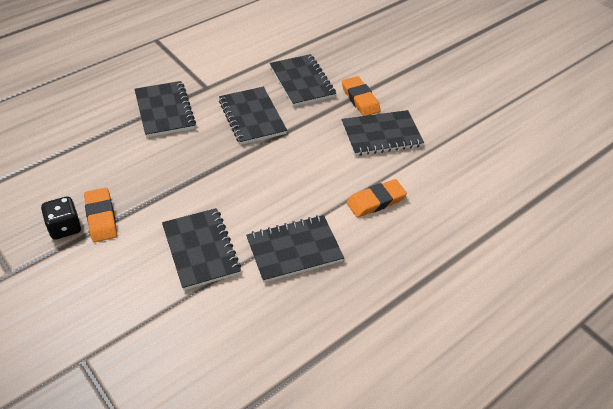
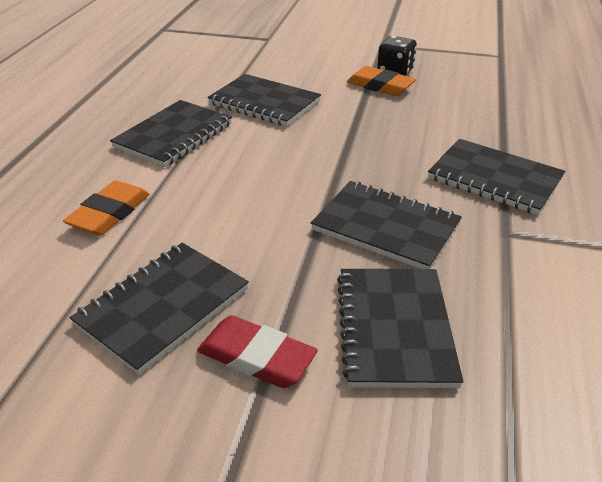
camera: 145 degrees right, 10 degrees down
(302, 82) = (394, 328): black notebook -> black notebook turned 60 degrees clockwise
(360, 99) = (256, 357): orange eraser -> red eraser

